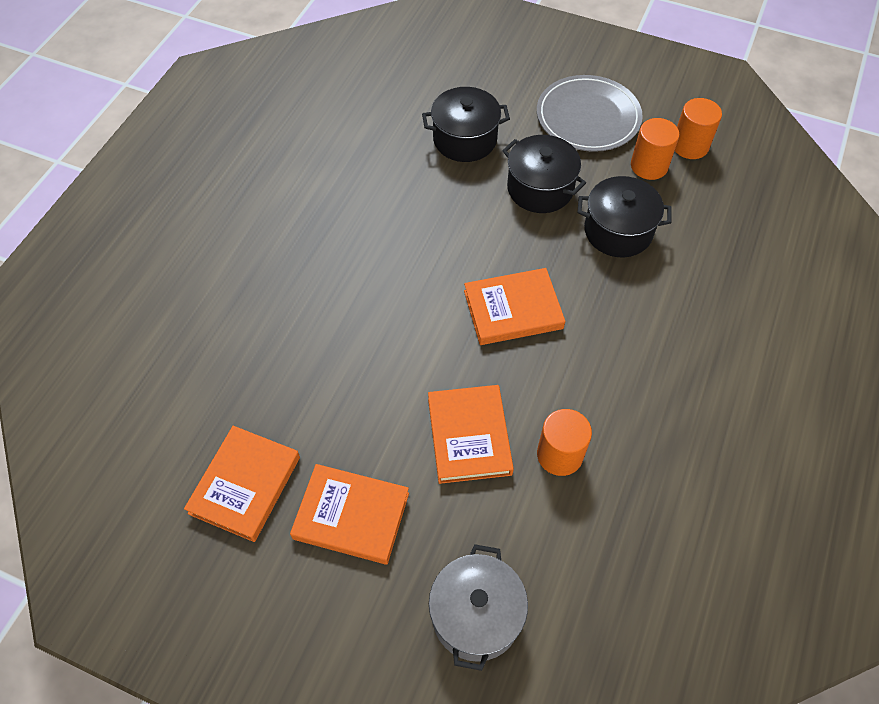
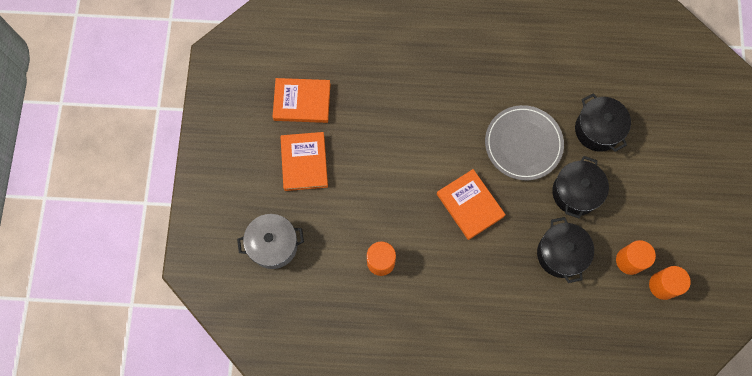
camera: 70 degrees right, 15 degrees up
(469, 436) = (374, 208): orange book -> none
(588, 117) = (658, 206): grey plate -> grey plate (523, 144)

